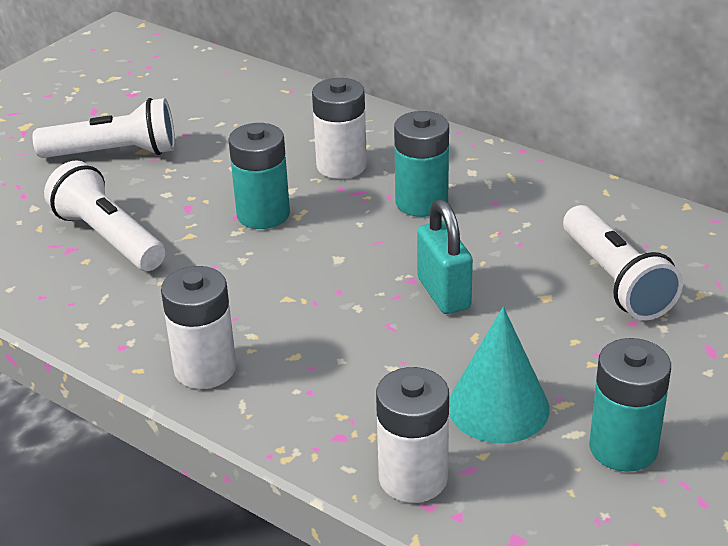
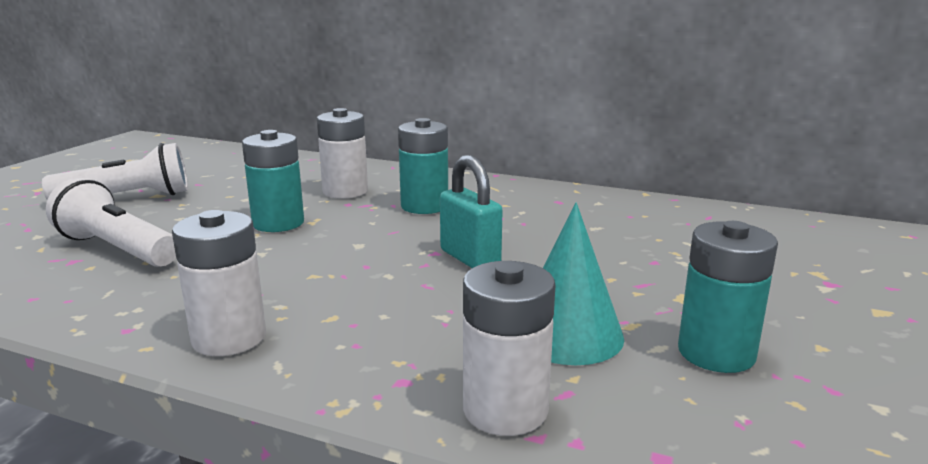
camera: 15 degrees left, 15 degrees down
(615, 281) = (620, 237): white flashlight -> none

